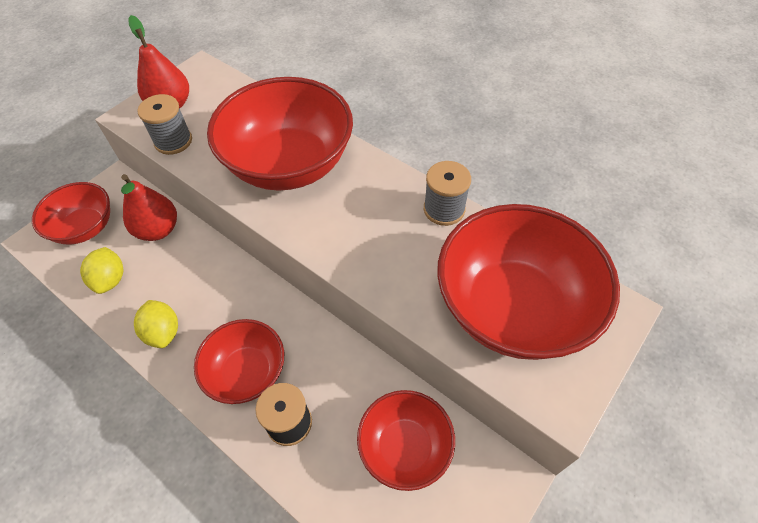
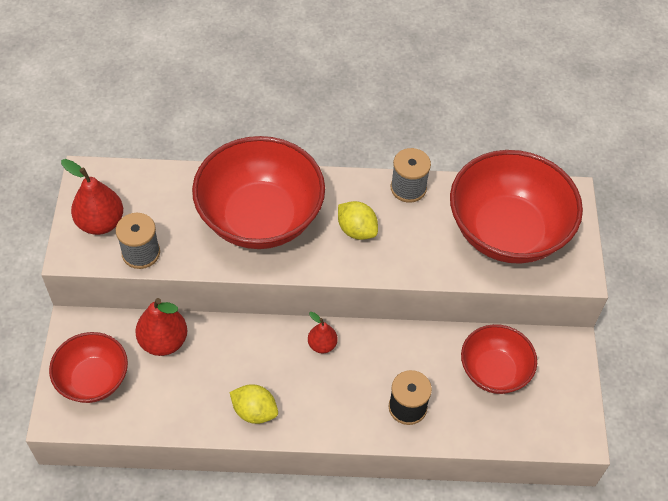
camera: 40 degrees left, 0 degrees up
(110, 279) = (166, 403): yellow lemon -> yellow lemon (356, 230)
(247, 372) = (347, 396): red bowl -> none
(270, 311) = (322, 345): none -> red pear

